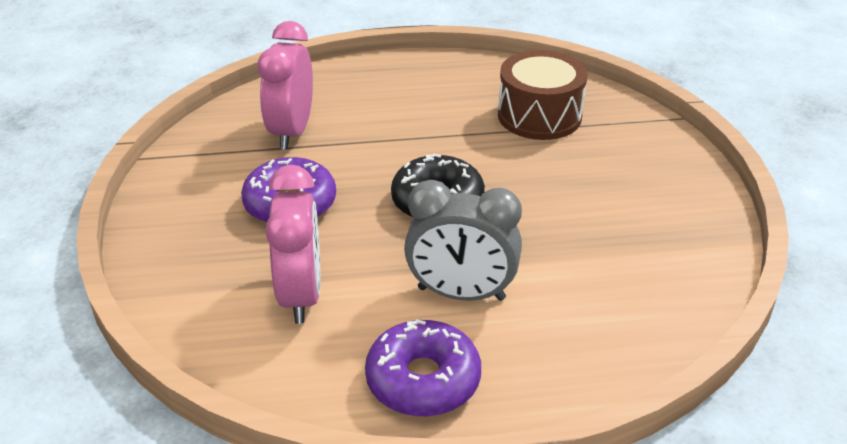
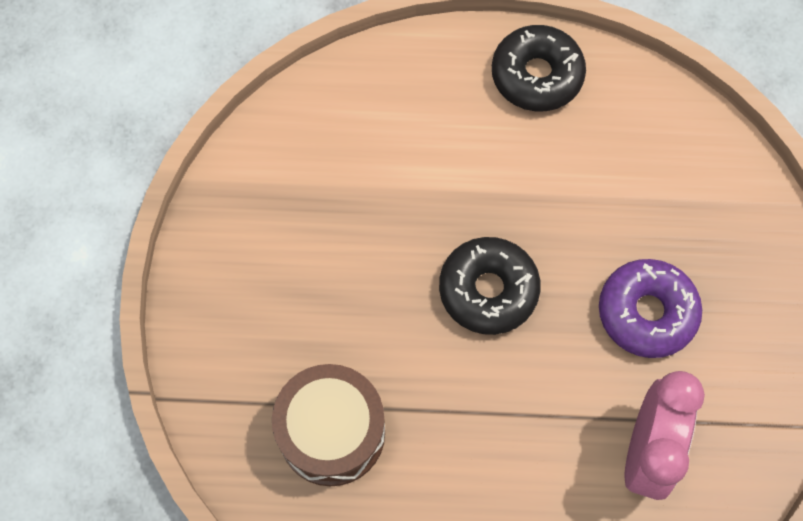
camera: 170 degrees left, 30 degrees up
(301, 295) = (635, 181): pink clock -> none
(423, 380) = (536, 76): purple donut -> black donut
(461, 293) = (488, 159): grey clock -> none

